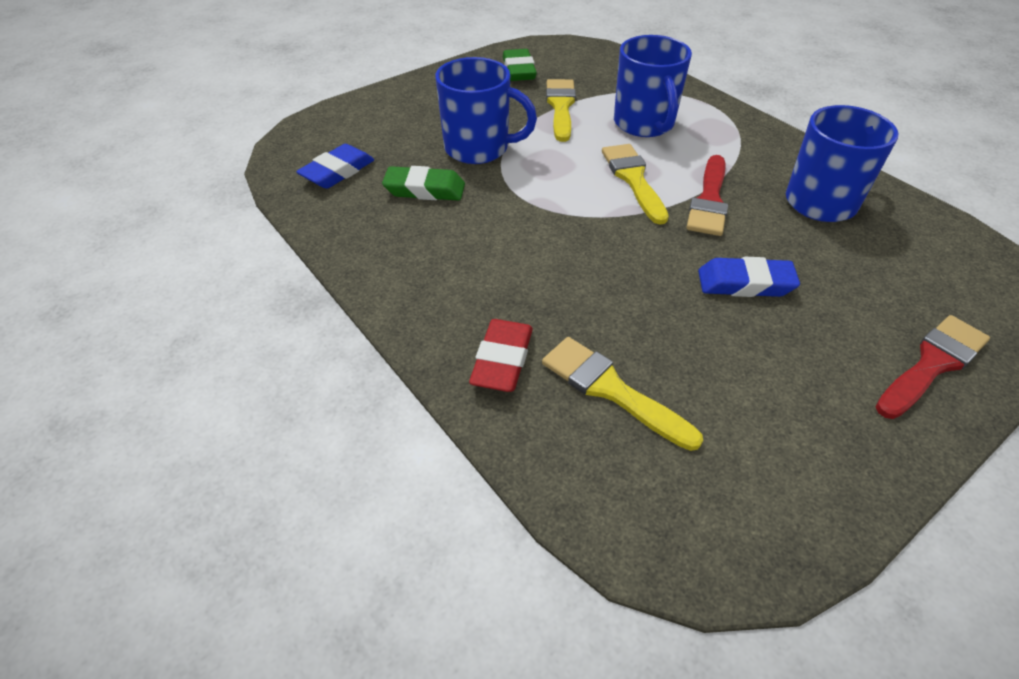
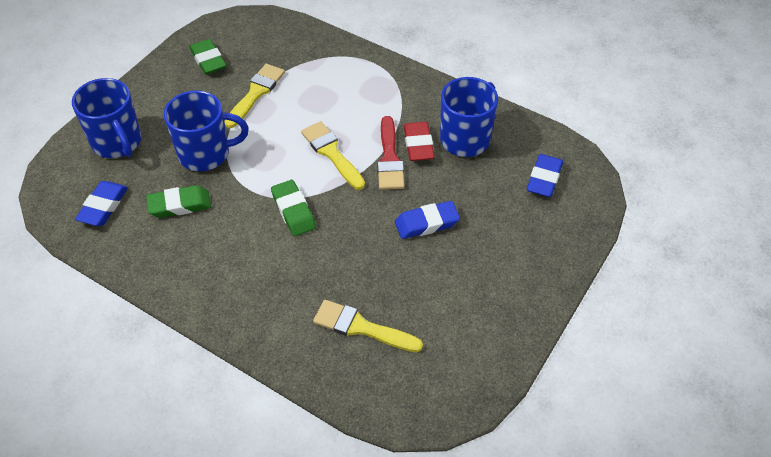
camera: 20 degrees left, 5 degrees up
(502, 360) = (287, 328): red eraser -> red eraser (418, 145)
(561, 107) = (256, 93): yellow brush -> yellow brush turned 45 degrees clockwise
(563, 227) = (293, 211): none -> green eraser
(644, 124) = (326, 95): blue mug -> blue mug (117, 142)
(932, 364) = (545, 251): red brush -> none
(937, 271) = (544, 179): none -> blue eraser

